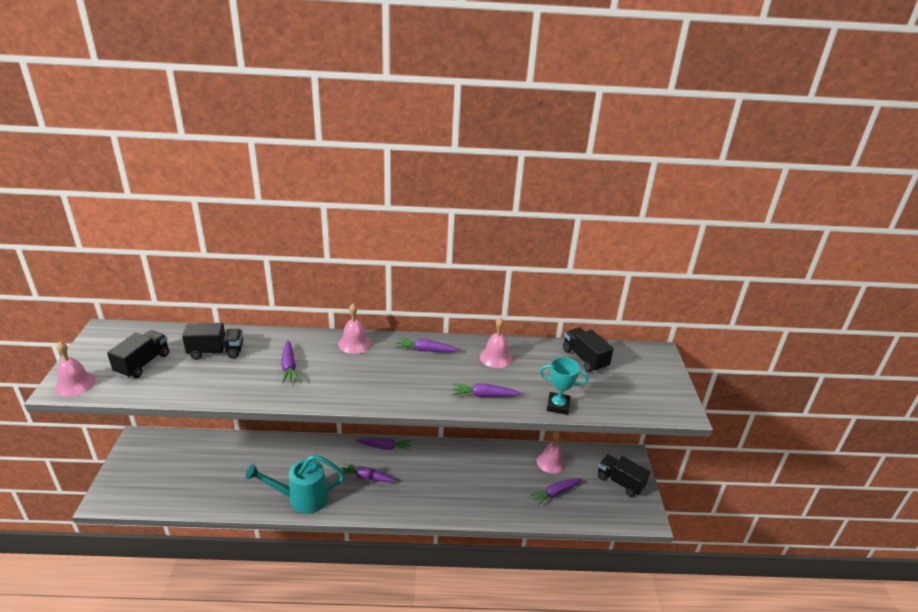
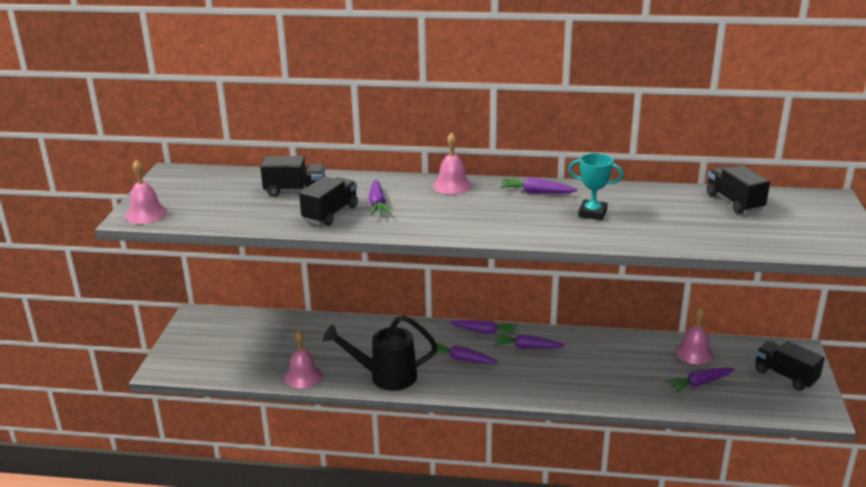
camera: 10 degrees right, 5 degrees down
(143, 363) = (216, 199): black truck -> black truck (330, 214)
(301, 498) = (385, 376): turquoise watering can -> black watering can
(484, 395) = (608, 232): purple carrot -> purple carrot (527, 347)
(496, 357) = (622, 199): pink bell -> pink bell (303, 376)
(558, 406) = (699, 242): turquoise trophy -> turquoise trophy (592, 213)

